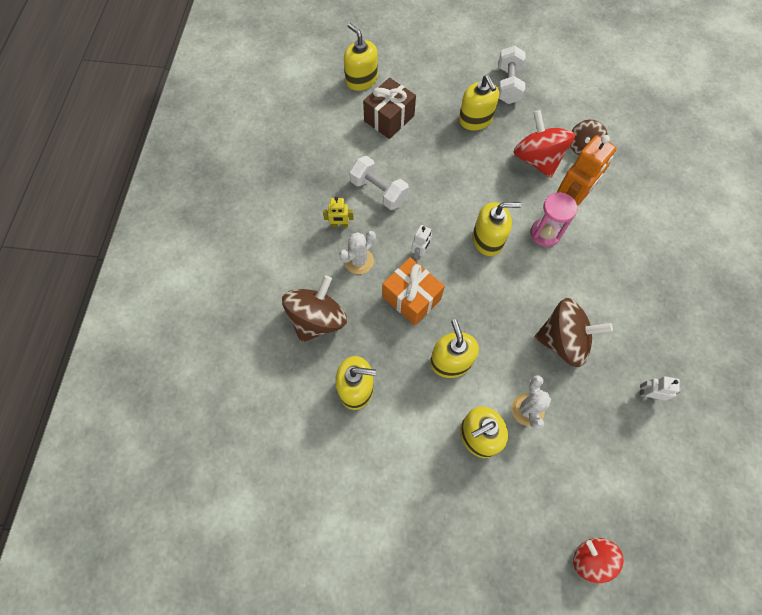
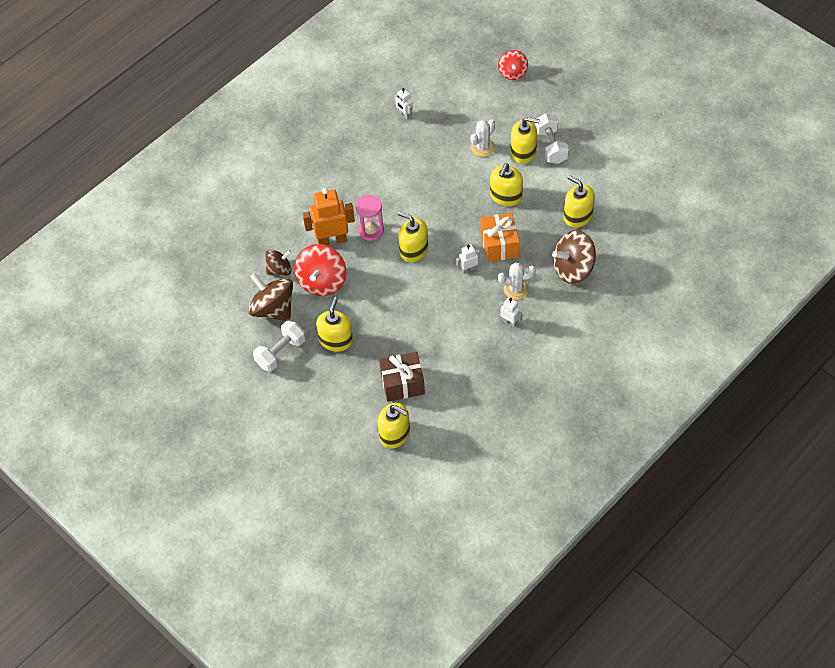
camera: 140 degrees left, 10 degrees down
(339, 225) = (510, 322): yellow robot -> white robot
(361, 80) = (395, 434): yellow soap dispenser -> yellow soap dispenser turned 60 degrees counterclockwise
(378, 191) = (461, 329): white dumbbell -> white dumbbell (551, 146)
(563, 341) = (425, 167): brown spinning top -> brown spinning top (273, 309)

